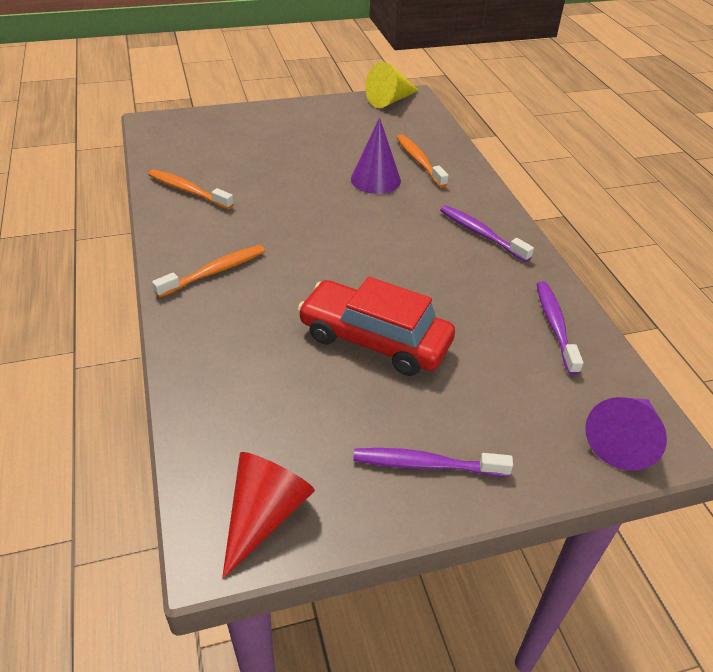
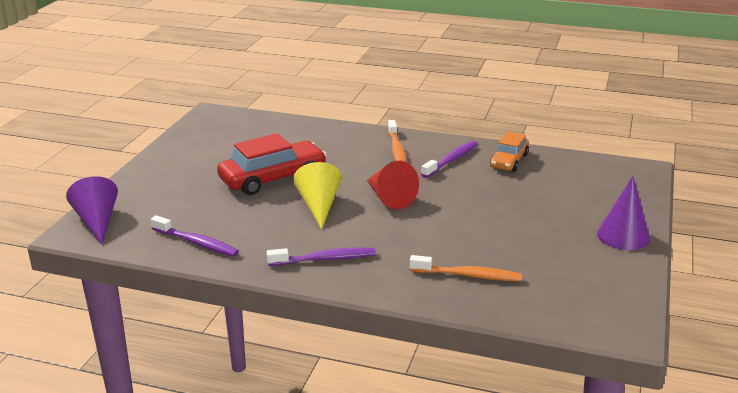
camera: 125 degrees right, 15 degrees down
(188, 190) = (509, 161): orange toothbrush -> orange car
(264, 515) = (209, 124): red cone -> red cone (389, 198)
(375, 179) = (455, 240): purple cone -> purple cone (623, 236)
(390, 100) = (624, 310): yellow cone -> yellow cone (319, 206)
(426, 464) = (175, 163): purple toothbrush -> purple toothbrush (451, 160)

